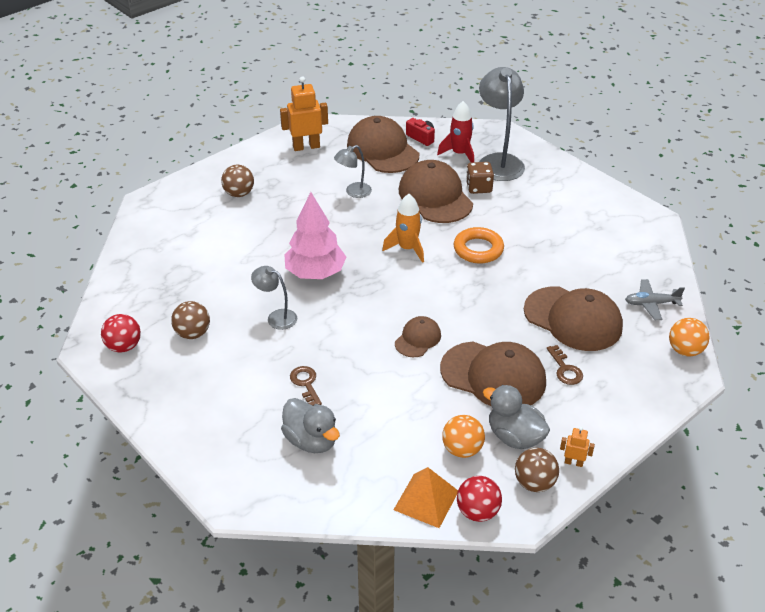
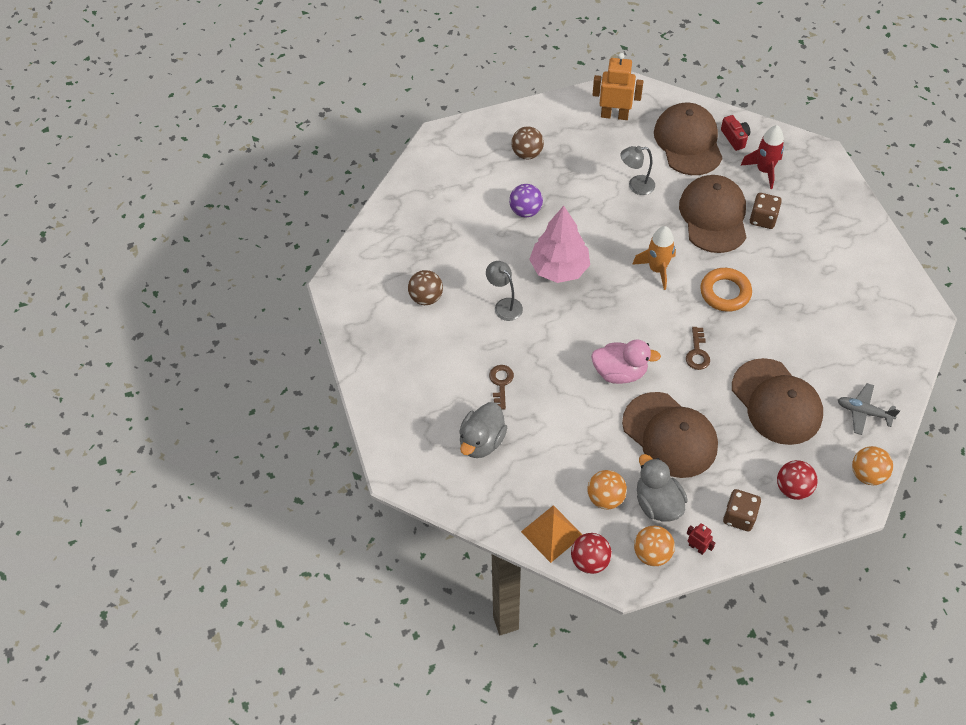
camera: 25 degrees right, 15 degrees up
(124, 346) = (364, 291): red ball -> red ball (793, 488)
(259, 237) = (525, 211): none -> purple ball
(311, 441) = (482, 441): grey duck -> grey duck turned 45 degrees clockwise
(418, 339) = (620, 372): brown cap -> pink duck
(498, 161) = (800, 192): grey lamp -> none
(534, 483) = (652, 553): brown ball -> orange ball
(565, 369) = (740, 453): brown key -> brown key (697, 353)
(573, 462) = (697, 547): orange robot -> red robot
(596, 422) = (739, 516): none -> brown dice

